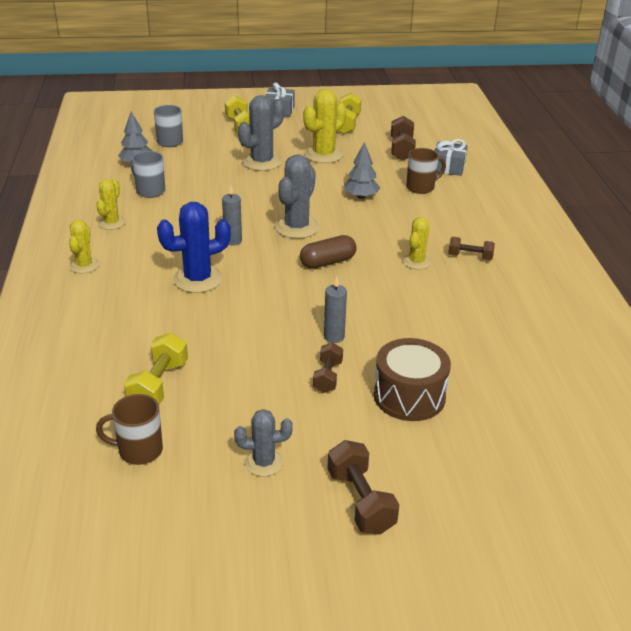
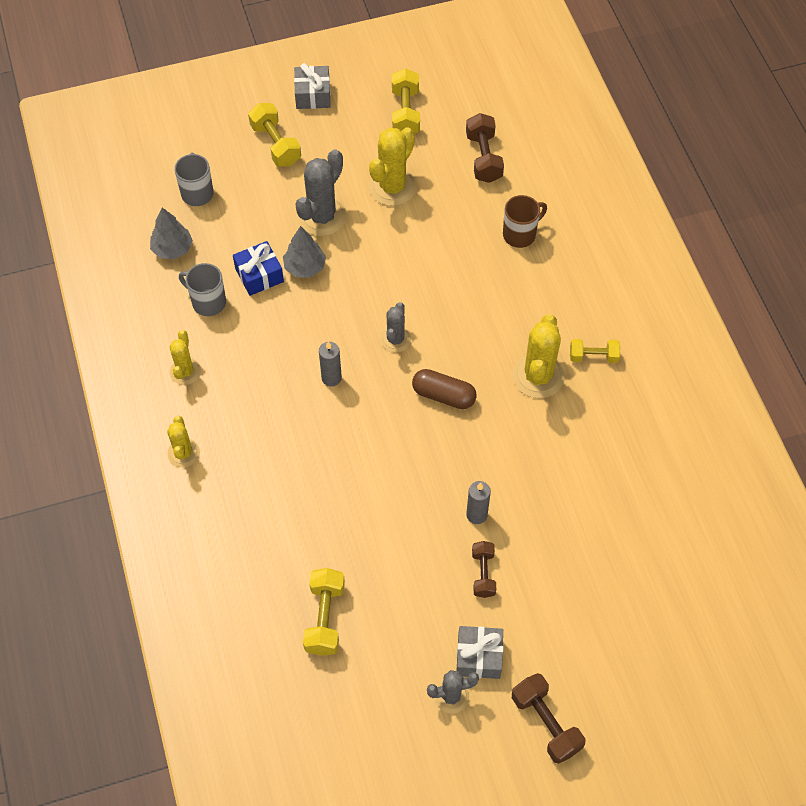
camera: 10 degrees left, 25 degrees up
(139, 450) = (335, 705): brown mug -> none
(198, 183) = (259, 275): none -> blue gift
(198, 279) = (313, 452): blue cactus -> none
(297, 227) = (395, 339): grey cactus -> grey cactus, size x0.61
(328, 262) = (443, 395): brown capsule -> brown capsule turned 60 degrees clockwise
(361, 196) = (454, 266): grey tree -> grey tree (305, 267)
(409, 396) = (565, 584): brown drum -> none
(416, 262) = (538, 376): yellow cactus -> yellow cactus, size x1.65
(448, 167) = (545, 186): grey gift -> grey gift (479, 657)
(470, 257) = (593, 356): brown dumbbell -> yellow dumbbell

